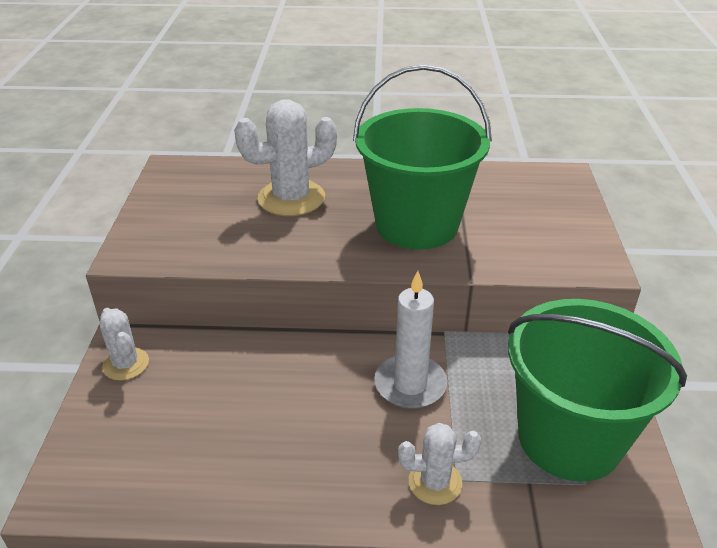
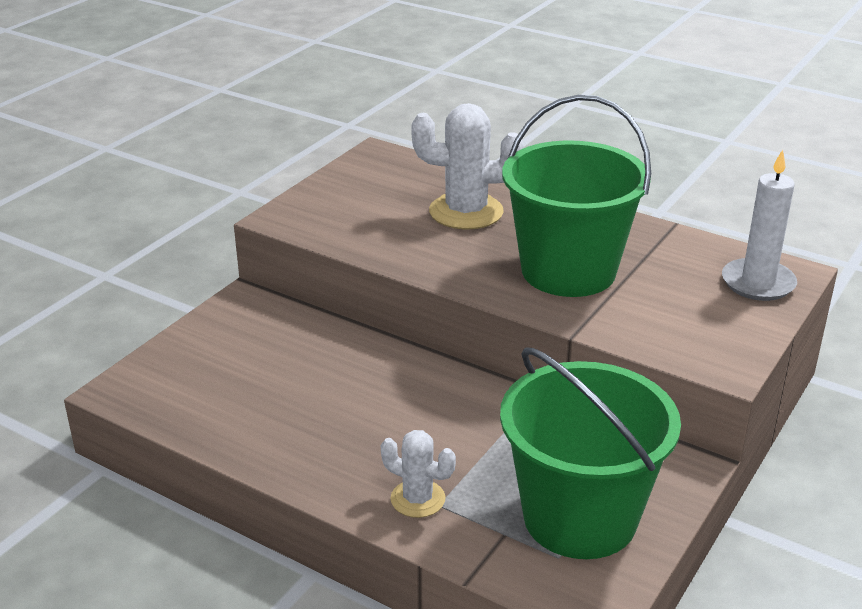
camera: 30 degrees right, 5 degrees down
(126, 364) = (235, 316): white cactus -> none
(410, 385) = (466, 419): white candle -> white candle (758, 283)

